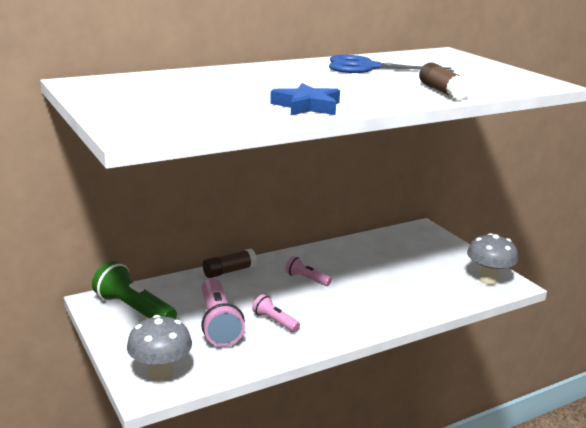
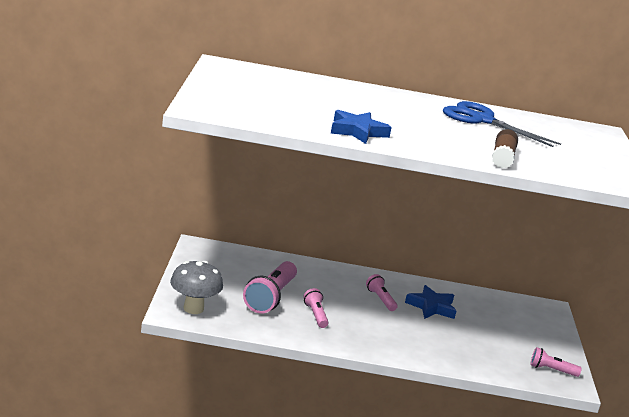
camera: 30 degrees right, 0 degrees up
(133, 309) = (220, 262): green flashlight -> none
(229, 271) = (323, 268): brown glue stick -> none
(349, 267) = (431, 307): none -> blue star
(488, 280) = (551, 370): grey mushroom -> pink flashlight

